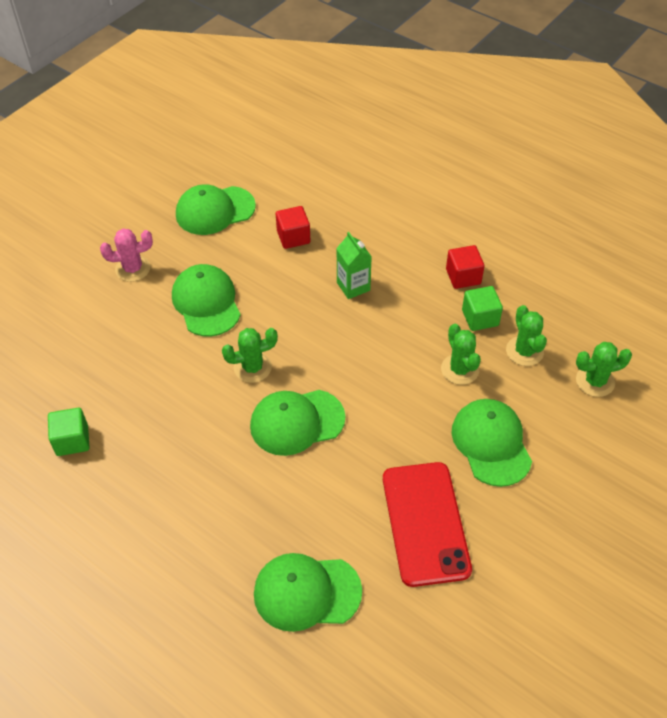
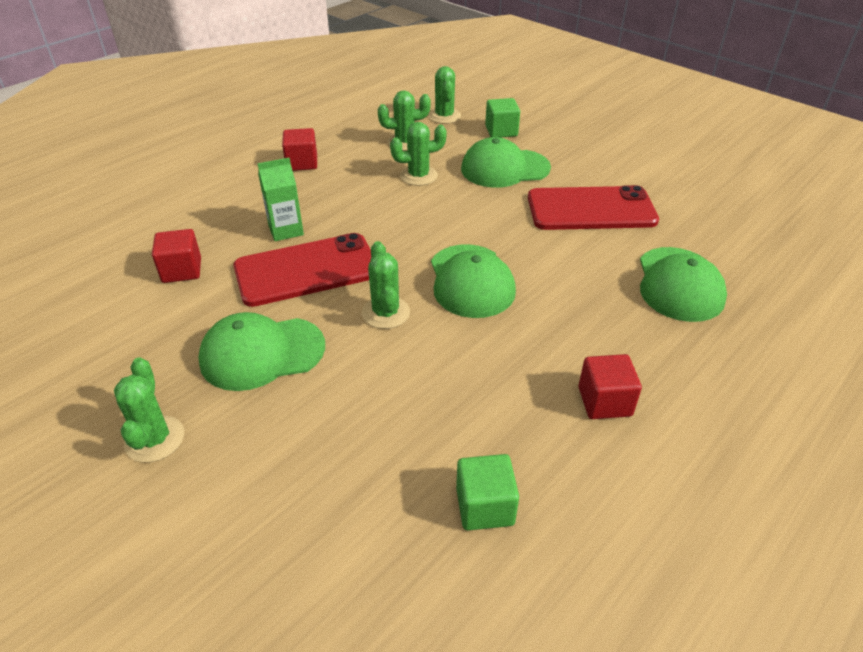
camera: 85 degrees left, 10 degrees down
(133, 269) = (154, 439): pink cactus -> green cactus
(158, 515) = (604, 401): none -> red cube
(215, 210) = (84, 342): green cap -> none
(301, 310) = (306, 270): none -> red phone
(480, 318) = (358, 159): green cube -> green cube (501, 131)

